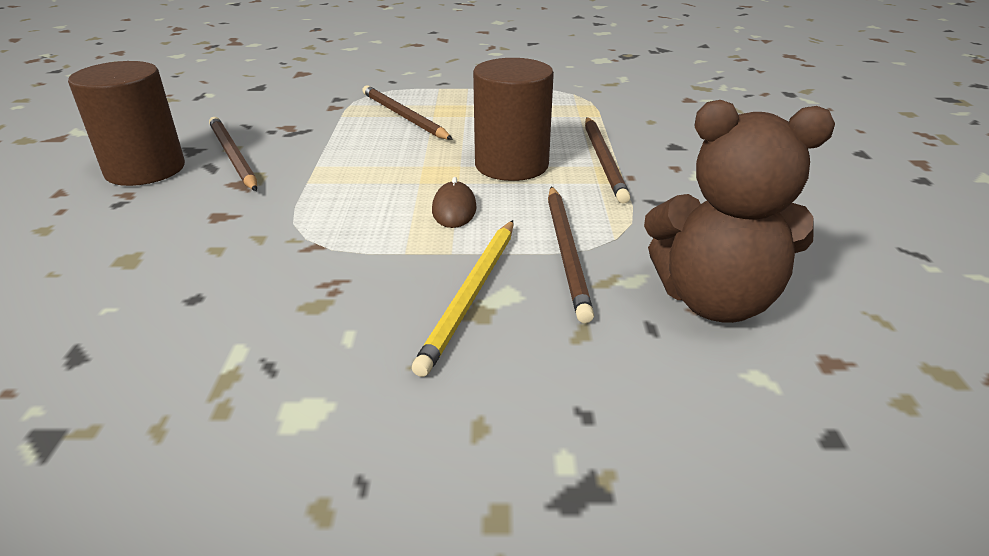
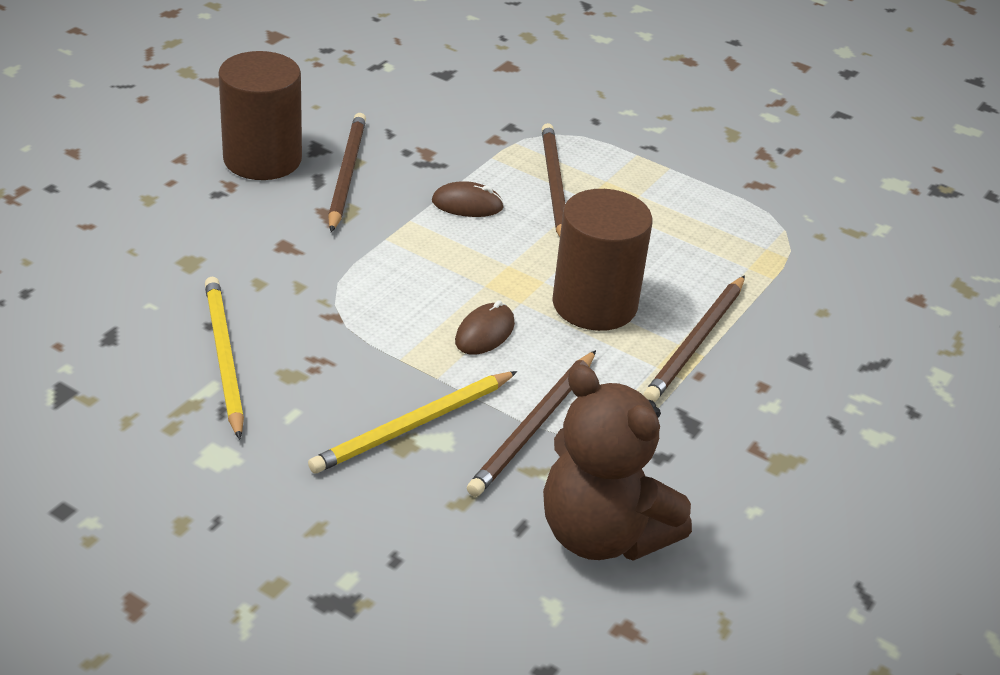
camera: 30 degrees right, 5 degrees up
(230, 319) = (224, 357): none -> yellow pencil
(352, 144) = (467, 204): none -> brown mouse

